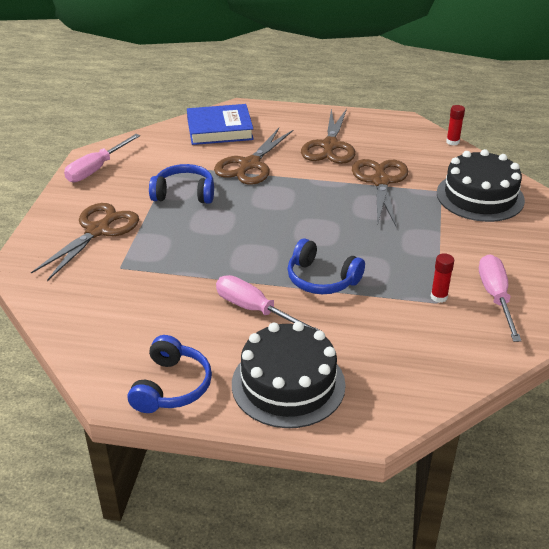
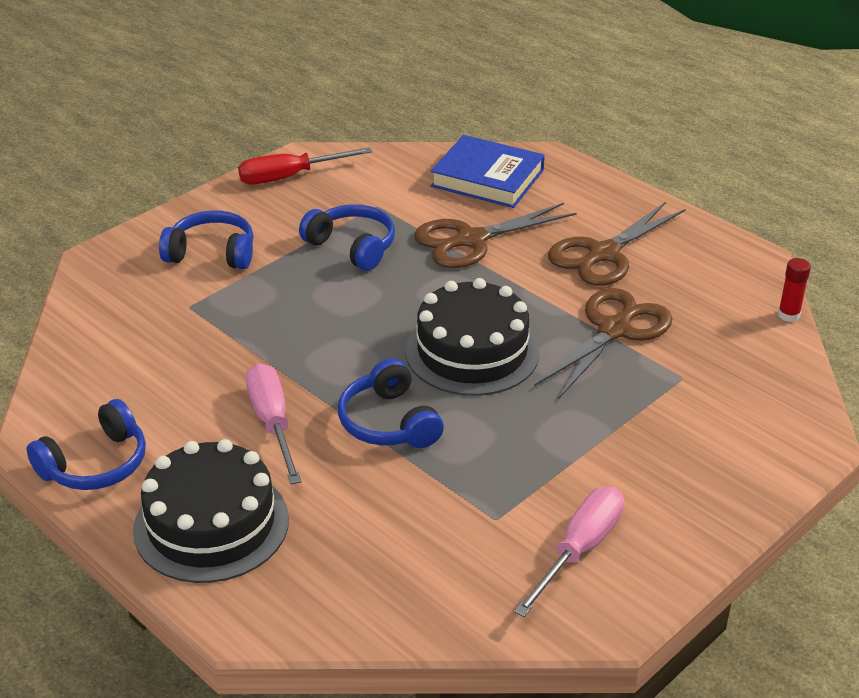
camera: 35 degrees right, 0 degrees up
(96, 169) = (290, 177): pink screwdriver -> red screwdriver
(98, 231) = (212, 253): brown scissors -> blue headphones
(439, 297) = (505, 513): red glue stick -> none
(480, 196) = (730, 408): black cake -> black cake (472, 352)

